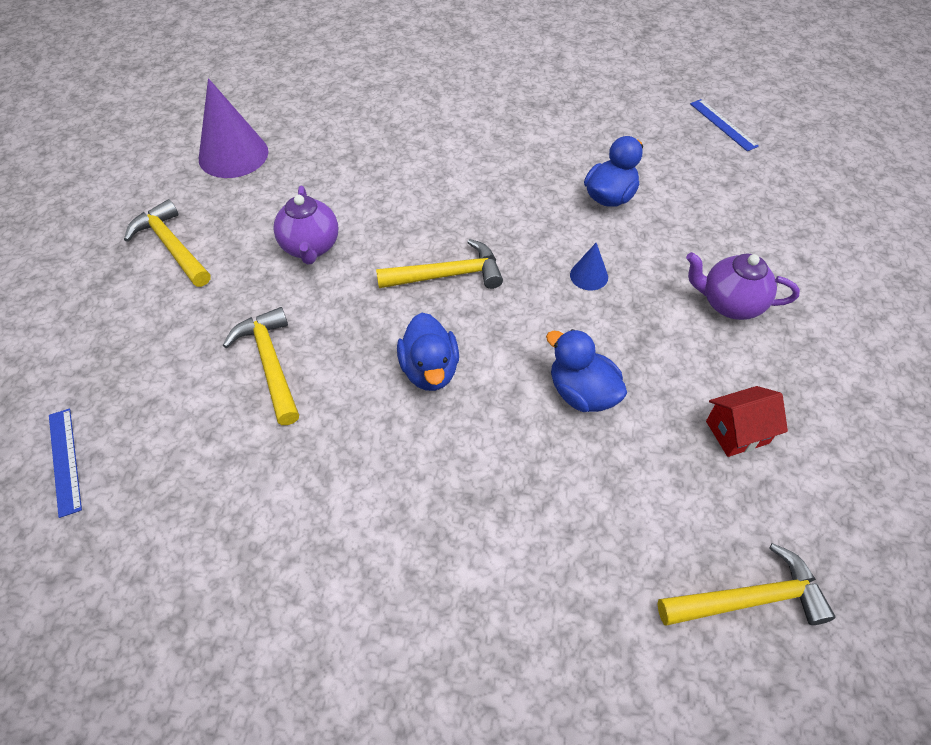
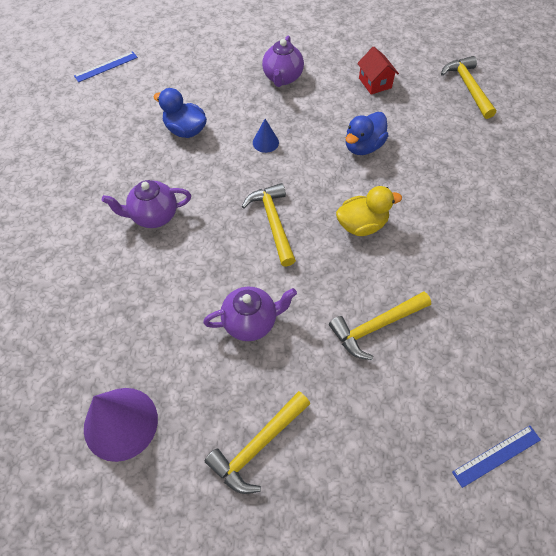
camera: 95 degrees left, 5 degrees up
(430, 370) = (361, 225): blue duck -> yellow duck
(470, 171) = (154, 216): none -> purple teapot

